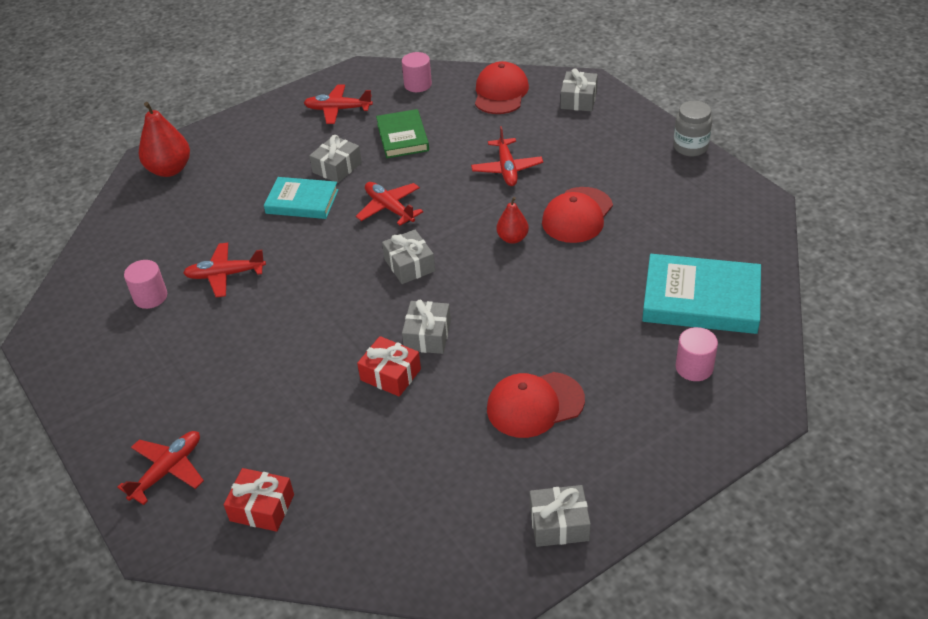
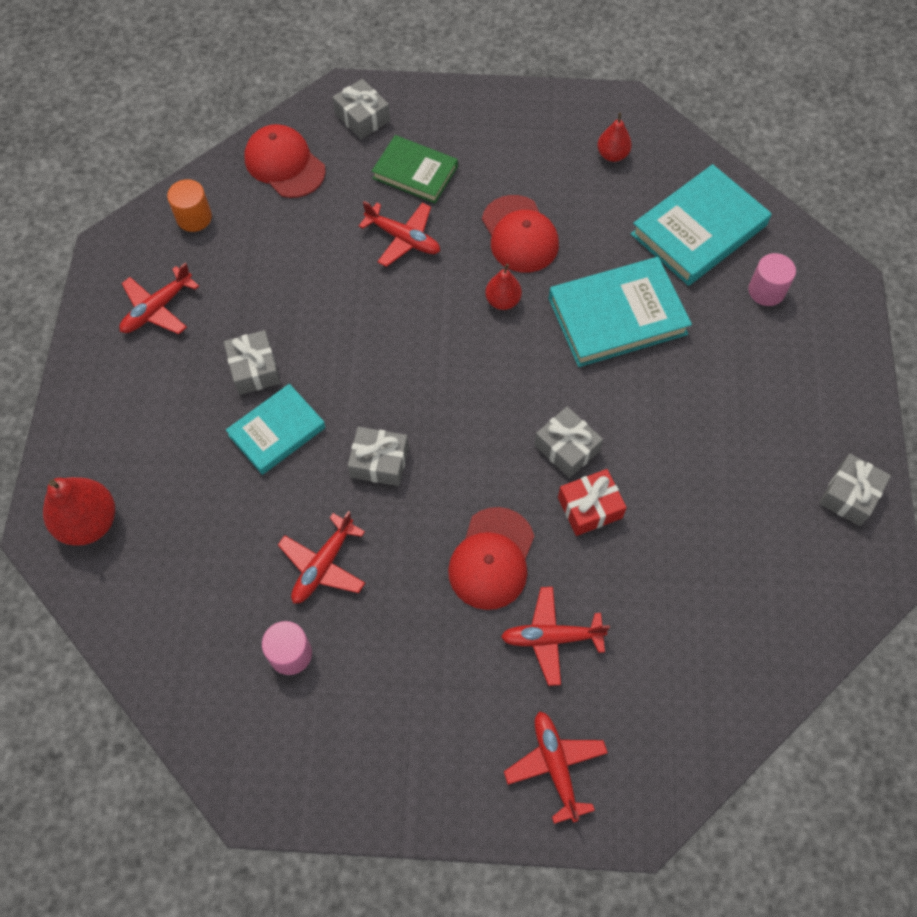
camera: 55 degrees left, 20 degrees up
(262, 507) = (664, 707): red gift -> none
(389, 208) = (364, 366): red plane -> red plane (551, 638)
(402, 137) = (266, 285): green book -> green book (415, 172)
(409, 265) = (461, 402): grey gift -> grey gift (379, 462)
(418, 84) = (194, 217): pink cylinder -> orange cylinder
(535, 405) = (715, 425): red cap -> red cap (492, 559)
(568, 299) = (617, 316): none -> turquoise book
(690, 147) = (513, 94): grey jar -> none
(706, 219) = (612, 155): none -> red pear

